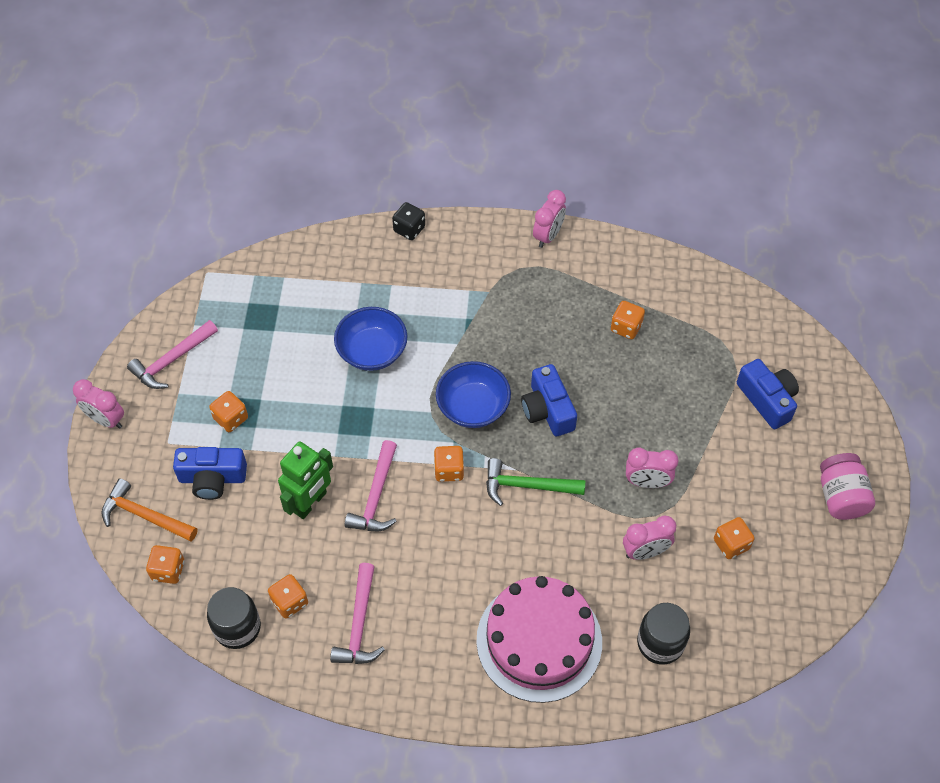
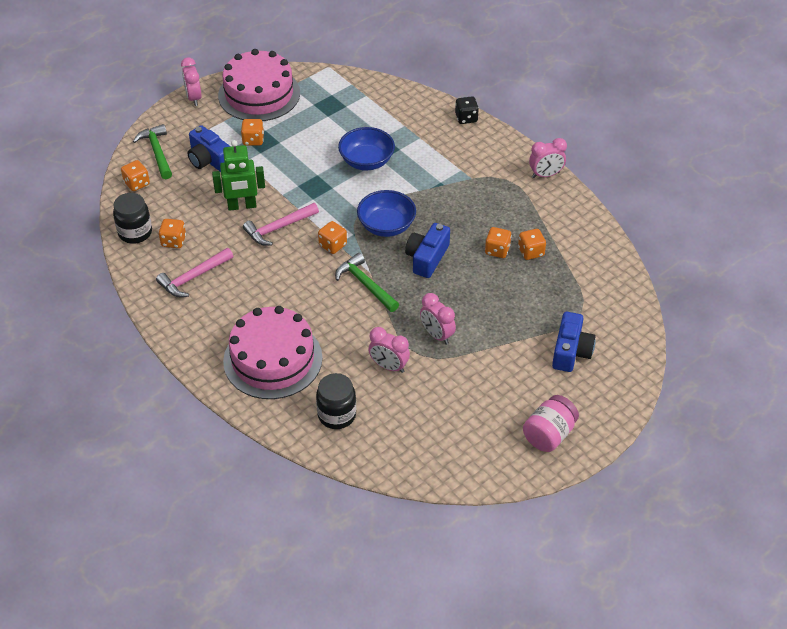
camera: 45 degrees right, 10 degrees down
(145, 516) = (157, 152): orange hammer -> green hammer
(172, 360) = (259, 94): pink hammer -> pink cake
(731, 544) = (445, 403): orange dice -> orange dice (497, 250)

